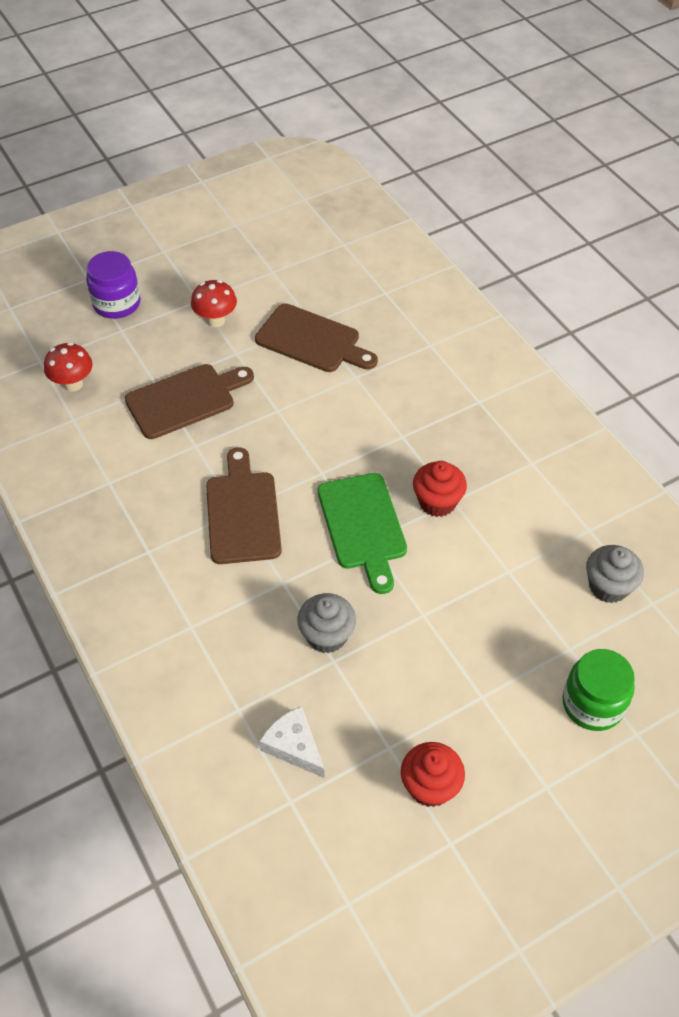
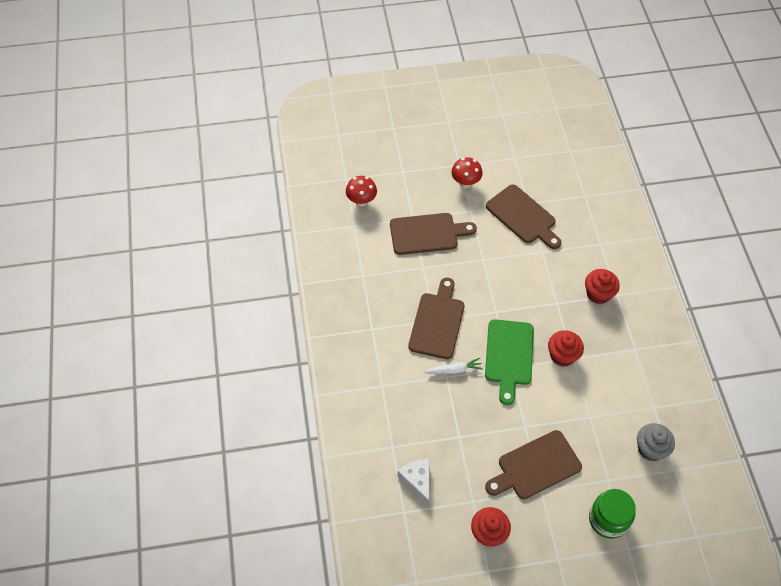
camera: 20 degrees right, 5 degrees up
(117, 303) = (406, 151): purple jar -> none
(291, 569) = (454, 370): none -> white carrot
(327, 635) = (461, 419): grey cupcake -> none
(453, 408) = (598, 294): none -> red cupcake
(460, 665) = (535, 466): none -> brown cutting board

